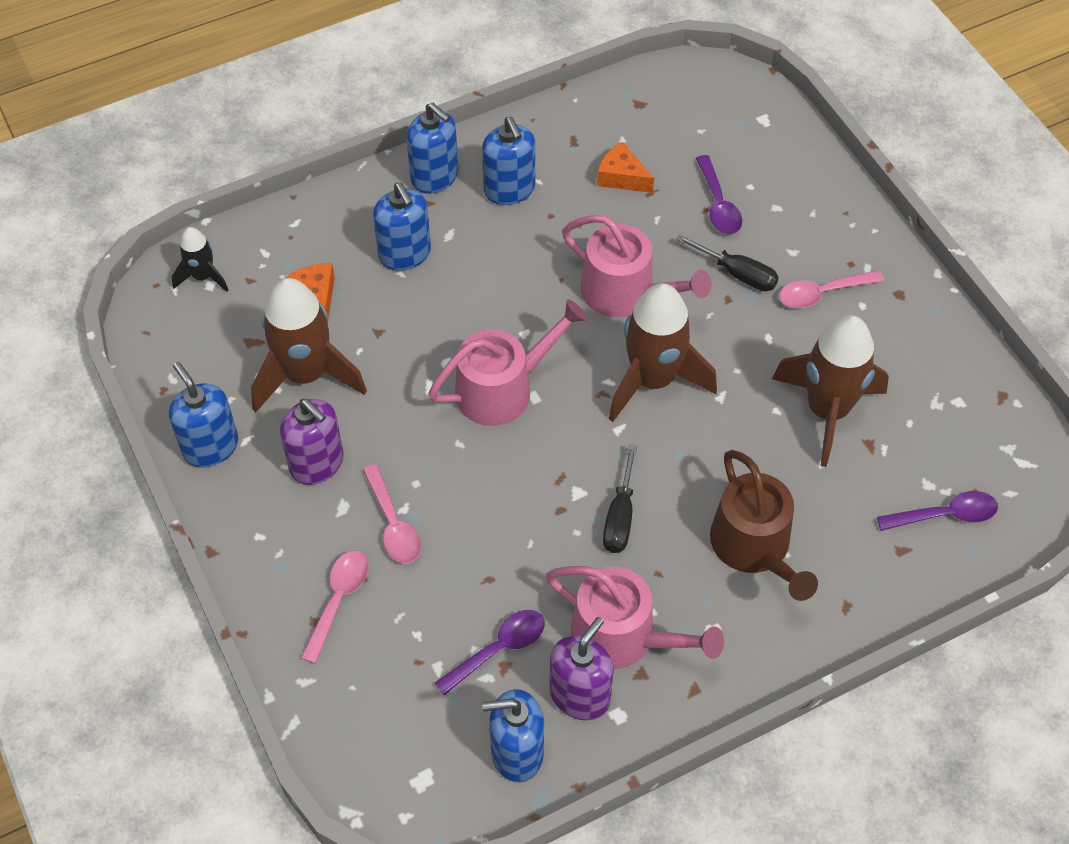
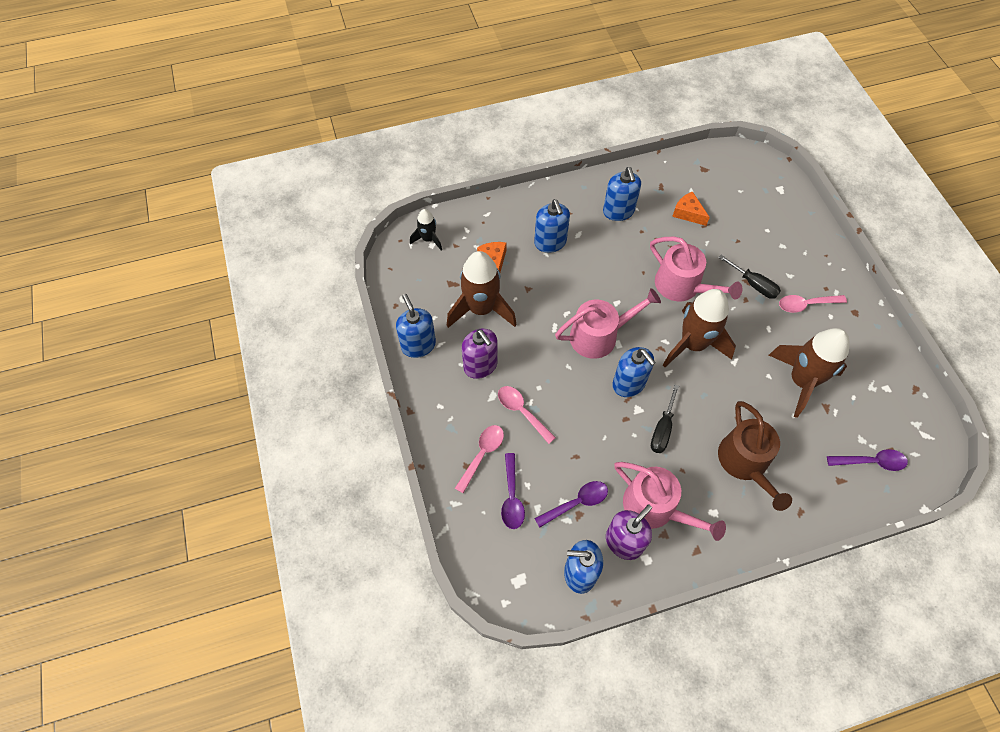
camera: 10 degrees right, 5 degrees up
(393, 524) = (522, 411): pink spoon -> pink spoon turned 150 degrees clockwise
(435, 177) = (574, 197): blue soap dispenser -> blue soap dispenser (629, 384)
(718, 204) = (746, 239): purple spoon -> purple spoon (512, 497)

